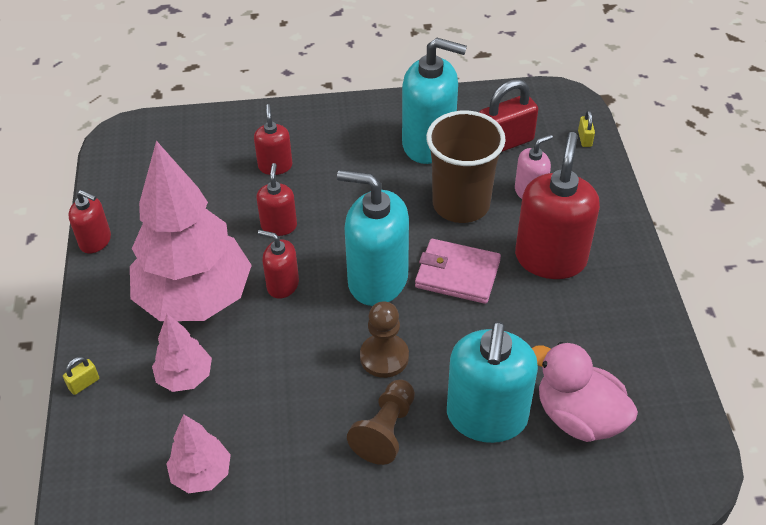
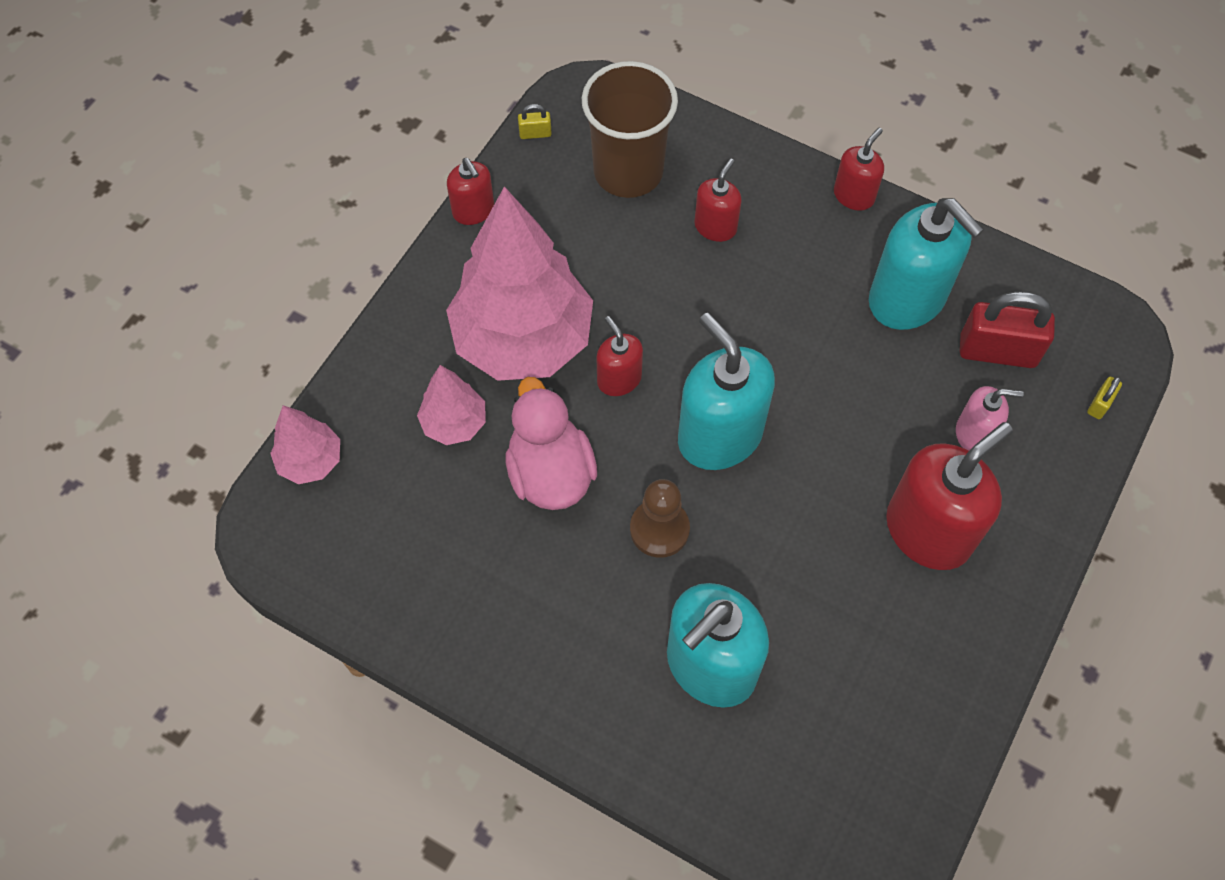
camera: 35 degrees right, 15 degrees up
(84, 383) = (360, 369): yellow padlock -> yellow padlock (535, 133)
(202, 474) = (400, 537): pink tree -> pink tree (311, 461)
(279, 226) = (666, 305): red soap dispenser -> red soap dispenser (854, 195)
(385, 430) = (600, 610): brown pawn -> none
(457, 274) = (809, 484): pink wallet -> none
(461, 204) = (882, 400): brown cup -> brown cup (628, 171)
(578, 417) = (805, 731): pink duck -> pink duck (550, 472)

